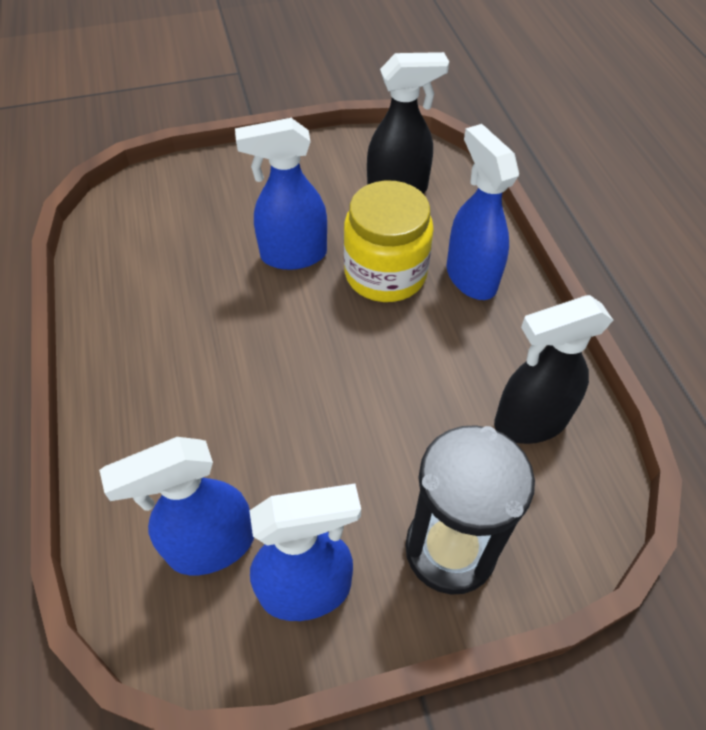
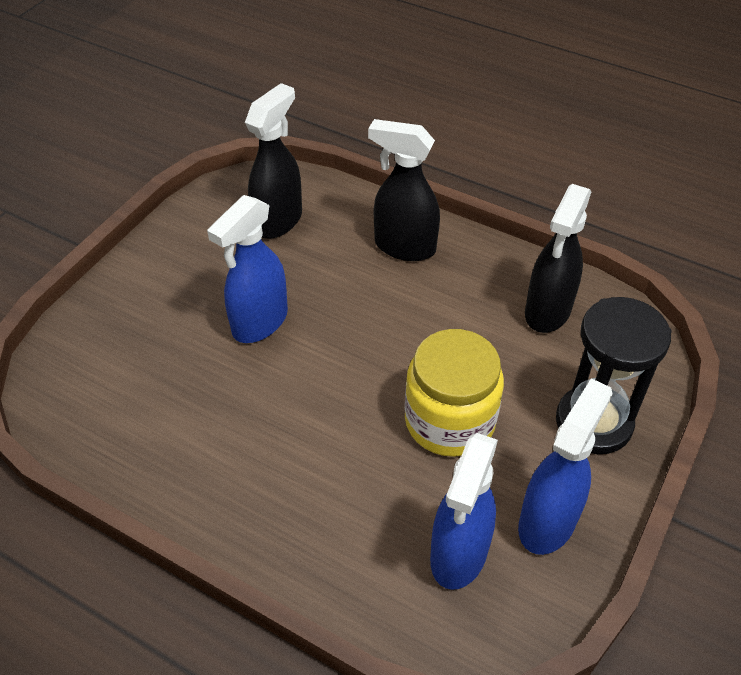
camera: 45 degrees left, 5 degrees down
(385, 273) = (344, 286): yellow jar -> yellow jar (449, 421)
(470, 277) = (404, 247): blue spray bottle -> black spray bottle

